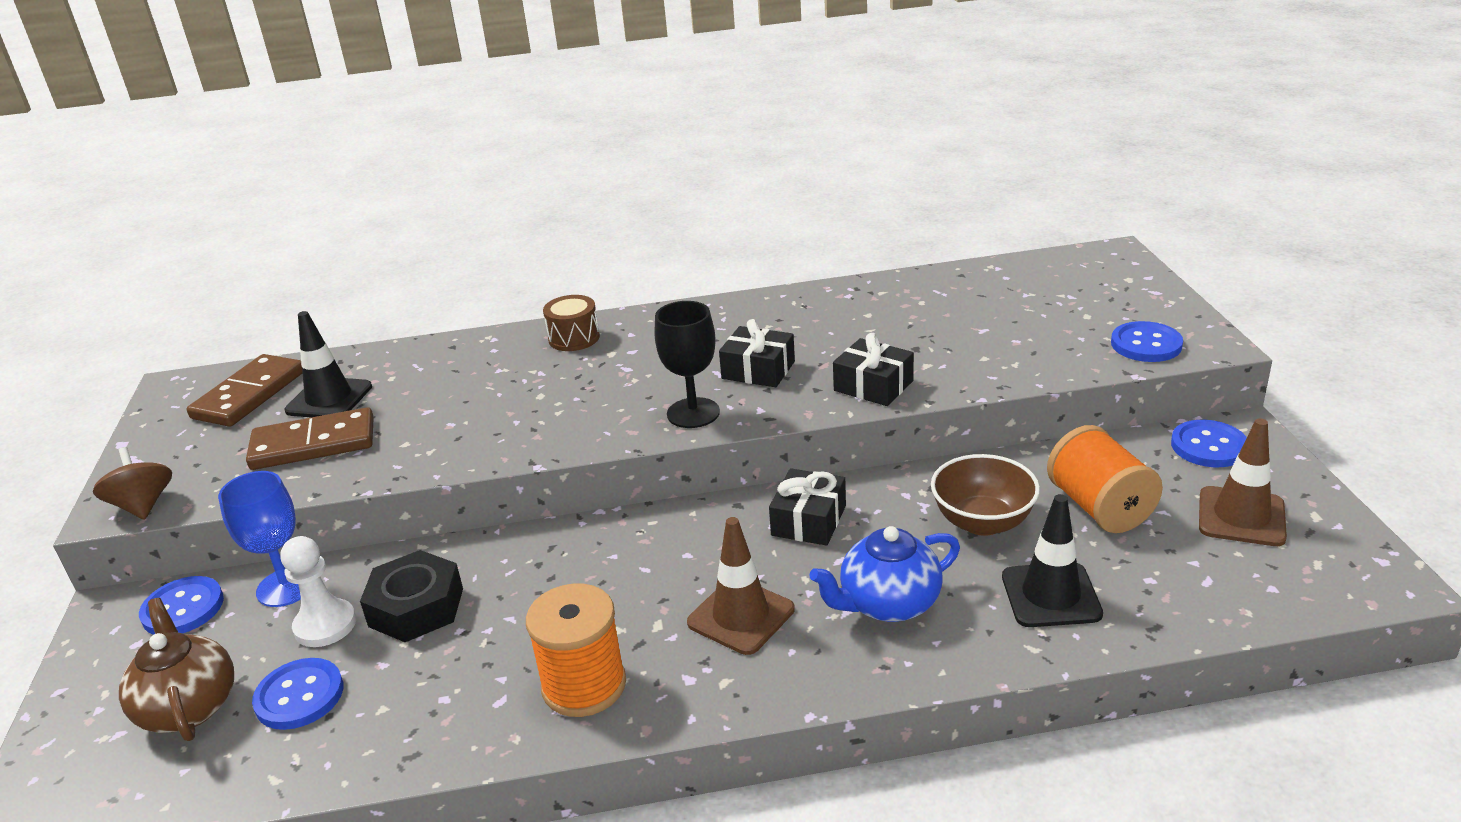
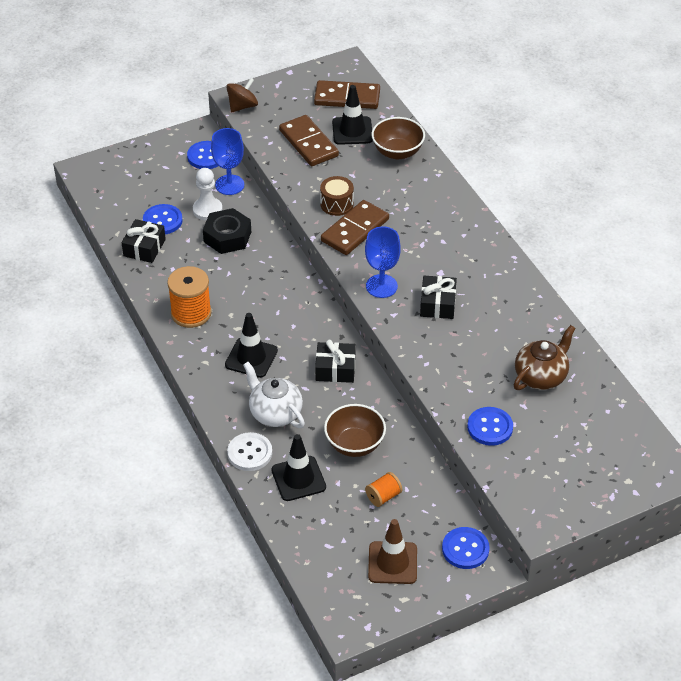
camera: 70 degrees right, 15 degrees up
(189, 706) = (148, 188): brown teapot -> brown teapot (541, 376)
(416, 365) = (397, 152): none -> brown bowl
(553, 423) = (355, 230): none -> brown domino
(574, 338) = (450, 210): brown drum -> brown drum (336, 204)
(693, 413) = (381, 286): black goblet -> blue goblet
(741, 616) = (251, 358): brown traffic cone -> black traffic cone
(873, 386) = (435, 360): black gift -> black gift (144, 248)
(888, 604) = (275, 413): blue teapot -> white teapot
(979, 649) = (250, 453): none -> white button
(1099, 507) = (383, 496): orange spool -> orange spool, size x0.55
(1146, 344) = (529, 491): blue button -> blue button (490, 427)

